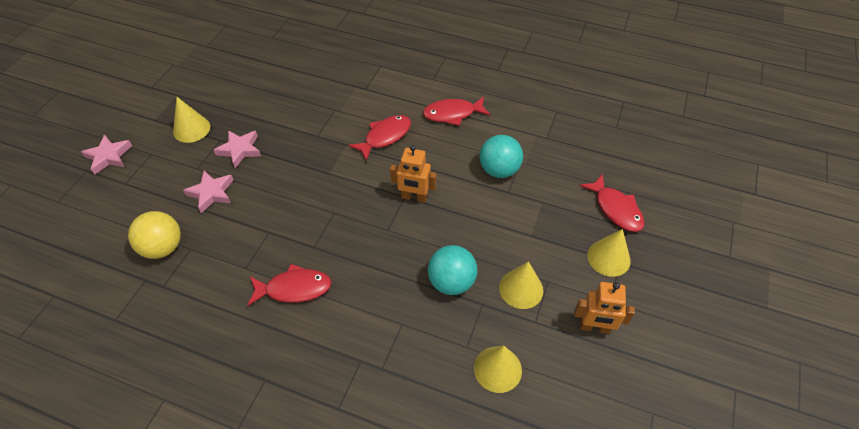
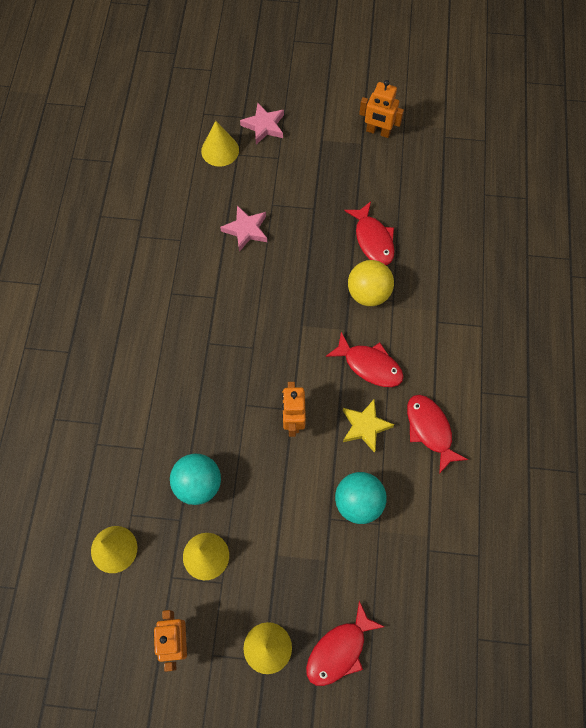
camera: 75 degrees right, 15 degrees up
(163, 247) = (176, 218): yellow ball -> yellow ball (368, 293)
(173, 82) = (378, 132): none -> orange robot
(191, 129) = (320, 177): yellow cone -> yellow cone (220, 150)
(240, 150) = (306, 232): pink star -> none
(294, 288) = (159, 342): red fish -> red fish (373, 240)
(436, 151) = (365, 426): none -> yellow star

